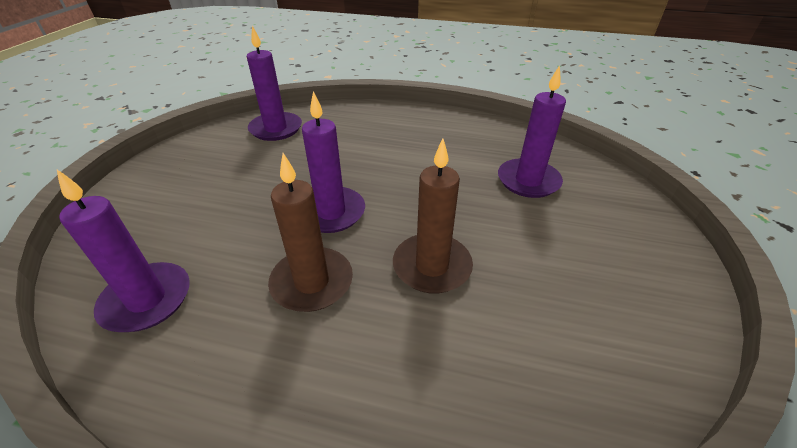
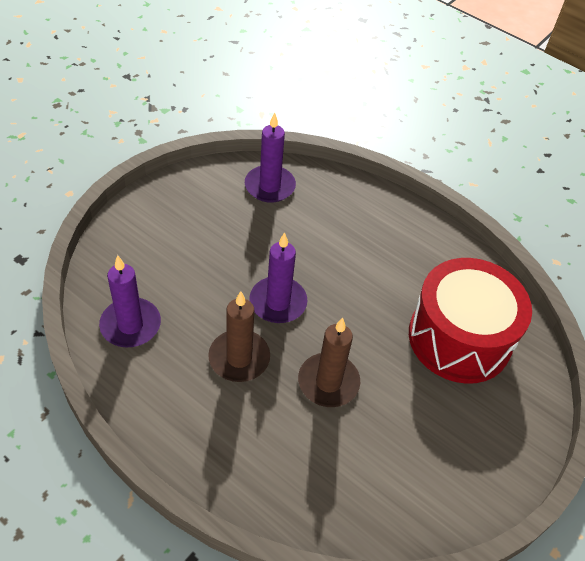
camera: 20 degrees right, 10 degrees up
(528, 181) = (459, 338): purple candle -> red drum

